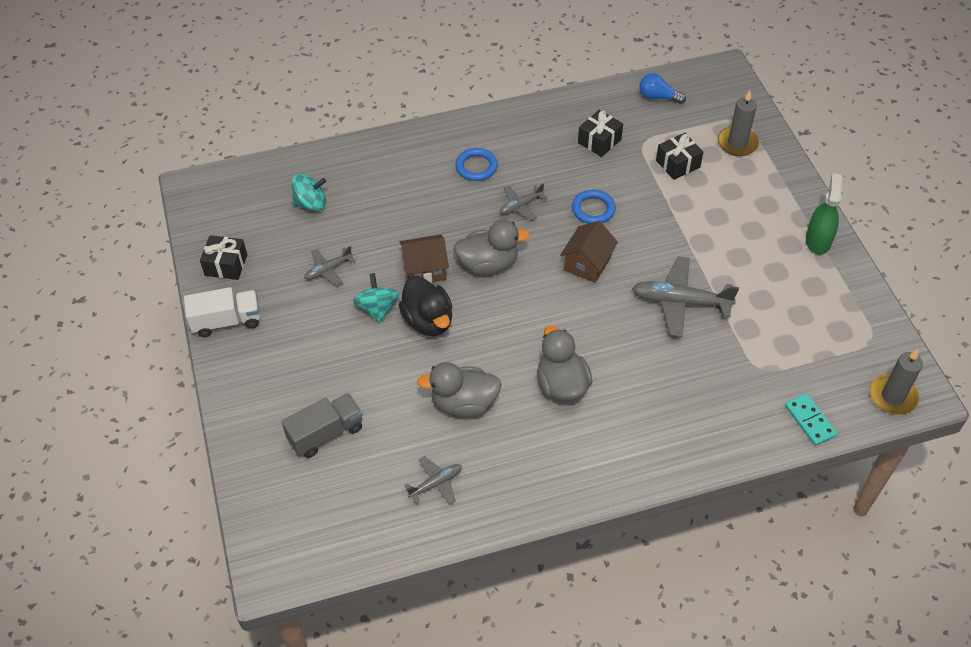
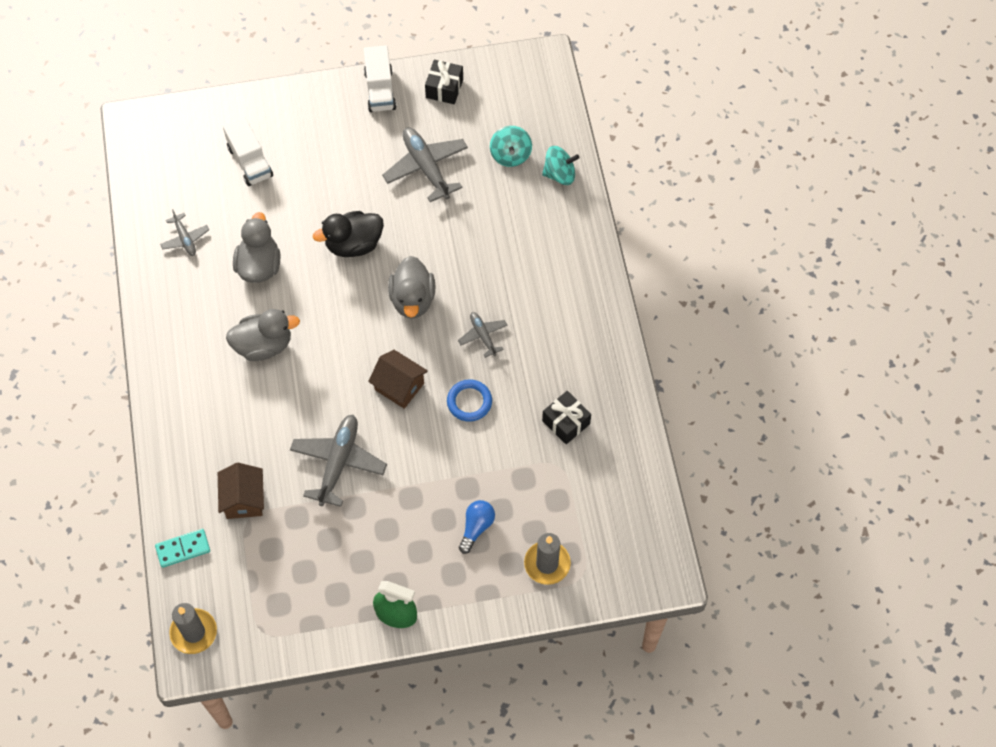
camera: 95 degrees right, 10 degrees up
(326, 433) = (250, 162): grey truck -> white truck
(328, 270) = (426, 167): grey plane -> grey plane, size x1.82
(377, 308) = (375, 205): turquoise spinning top -> turquoise spinning top (559, 174)
(425, 269) = (414, 246): brown house -> brown house (244, 499)
(476, 167) = (542, 301): blue ring -> none
(658, 97) = (628, 494): blue light bulb -> blue light bulb (476, 527)
(678, 164) = (523, 495): black gift -> none

